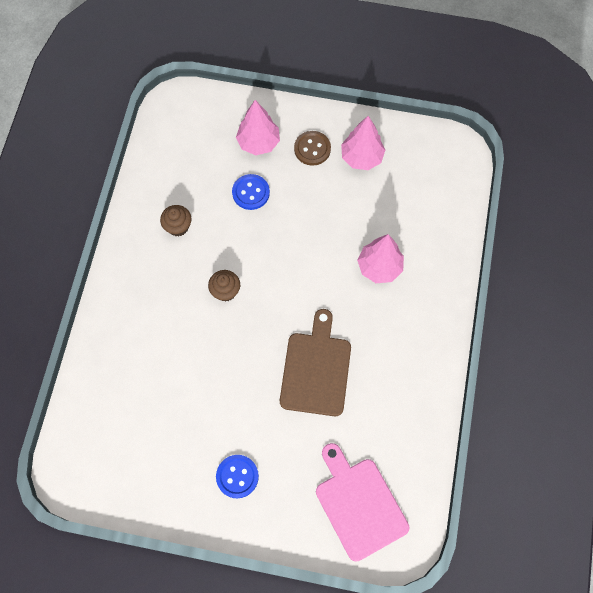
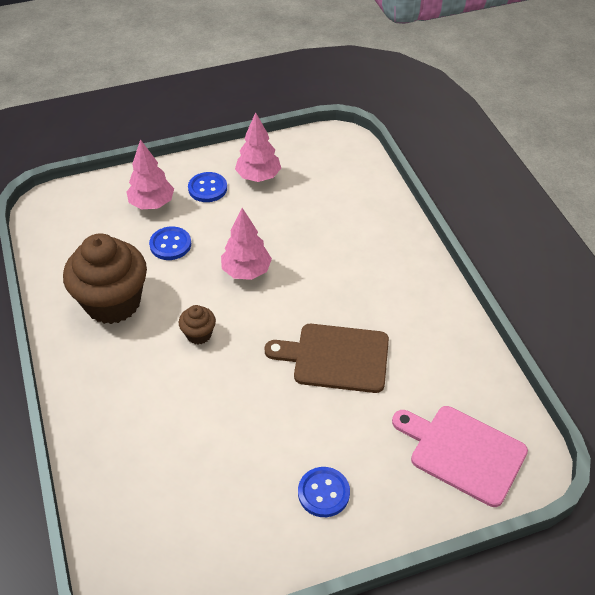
camera: 30 degrees left, 20 degrees down
(178, 227) = (113, 302): brown cupcake -> brown cupcake, size x2.25
(312, 149) = (207, 188): brown button -> blue button
(316, 369) = (336, 358): brown cutting board -> brown cutting board turned 60 degrees counterclockwise
(379, 267) = (335, 250): pink tree -> pink tree (246, 271)

